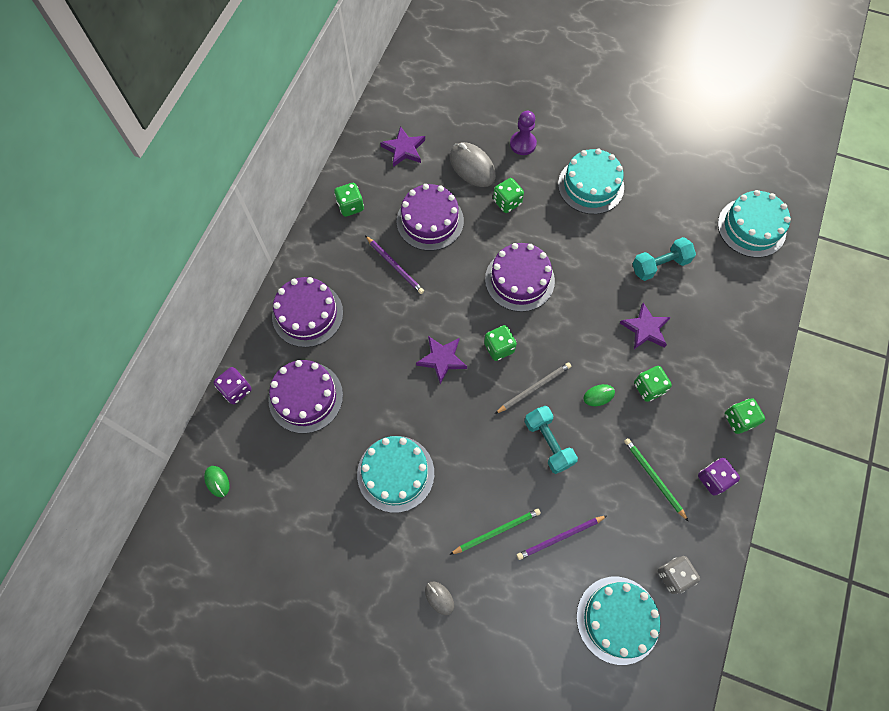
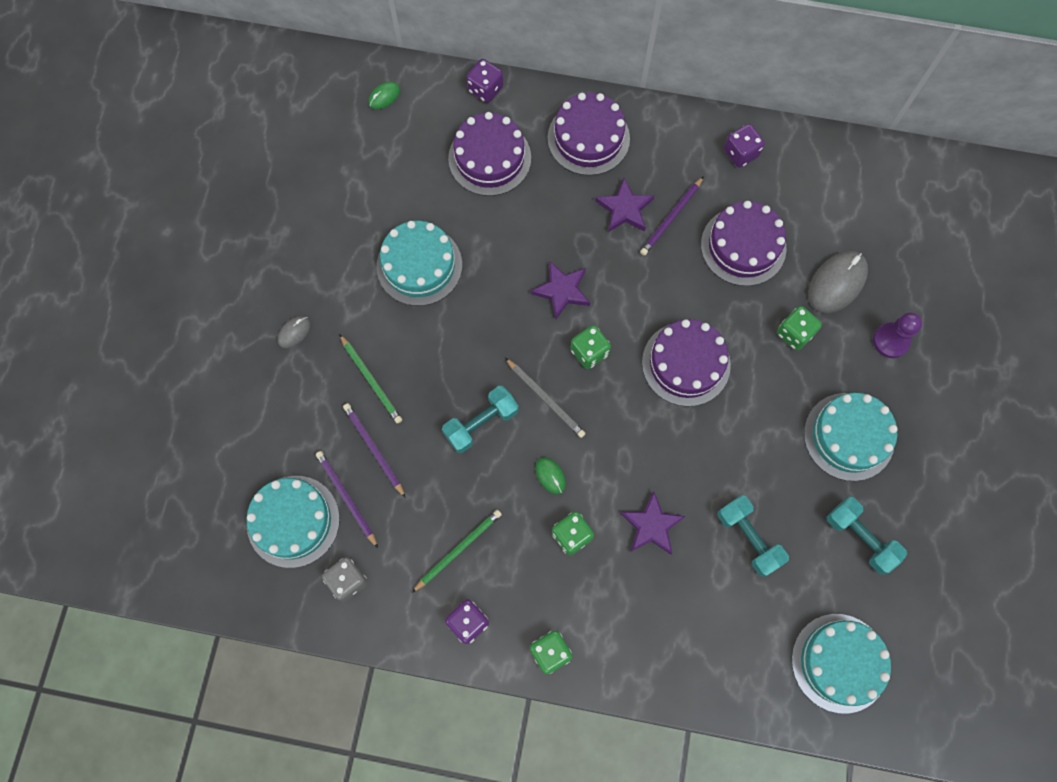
camera: 80 degrees right, 5 degrees up
(350, 206) = (740, 153): green dice -> purple dice
(404, 149) = (840, 197): purple star -> purple star (624, 209)
(601, 567) = (346, 498): none -> purple pencil
(665, 195) = (860, 538): none -> turquoise dumbbell

